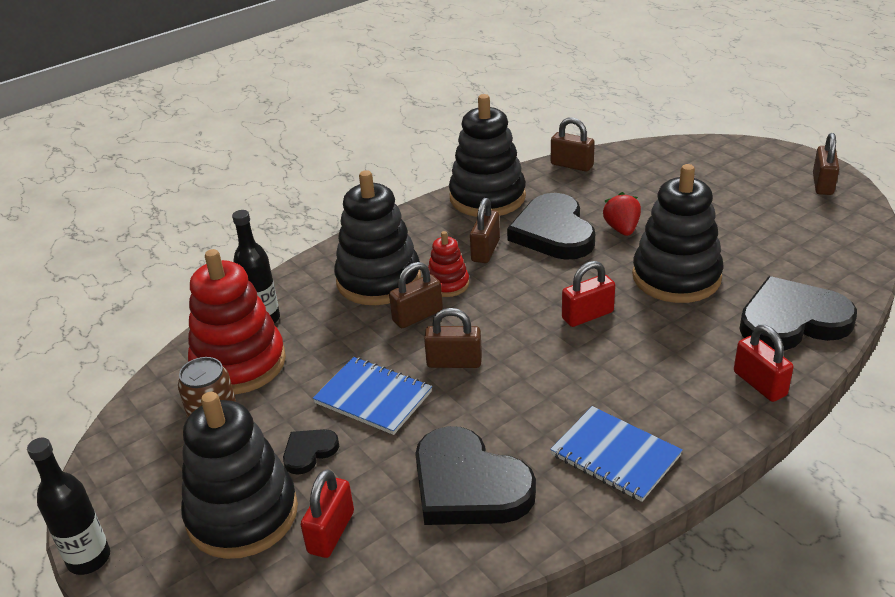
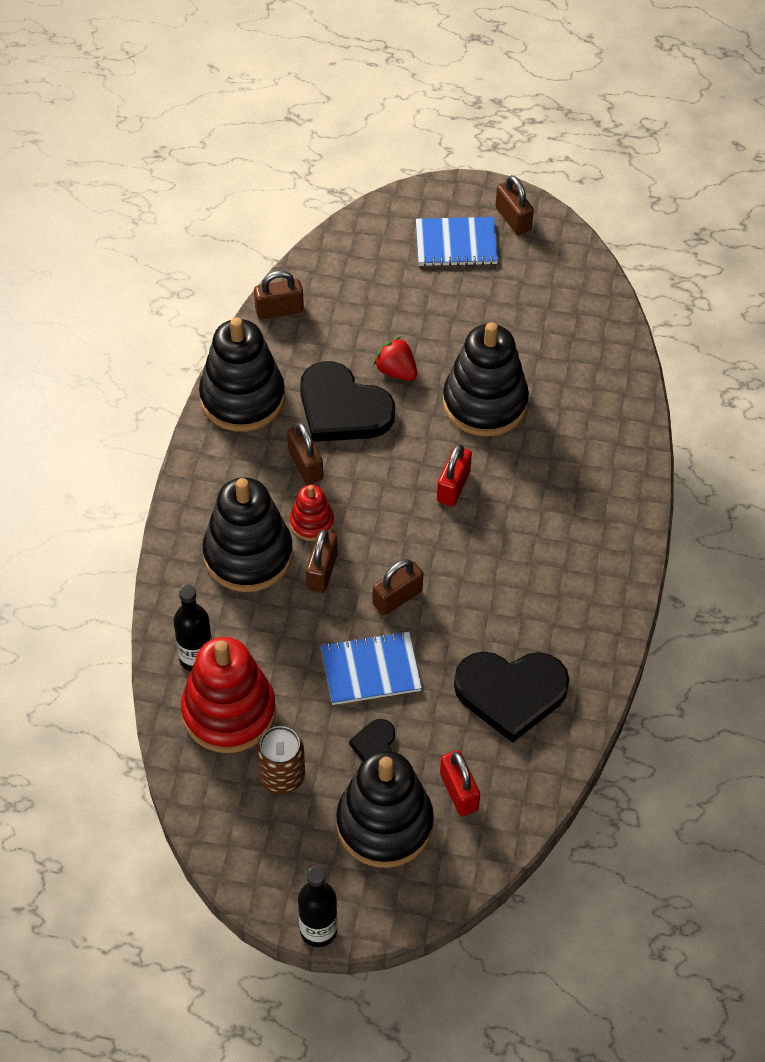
camera: 45 degrees left, 20 degrees up
(615, 455) = (583, 603): blue notebook -> blue notebook (456, 244)
(759, 384) = (624, 477): red padlock -> none
(792, 320) = (601, 399): black heart -> none

